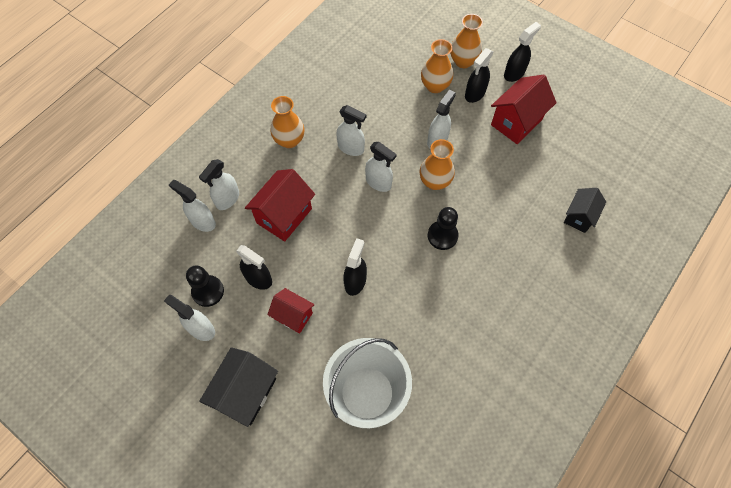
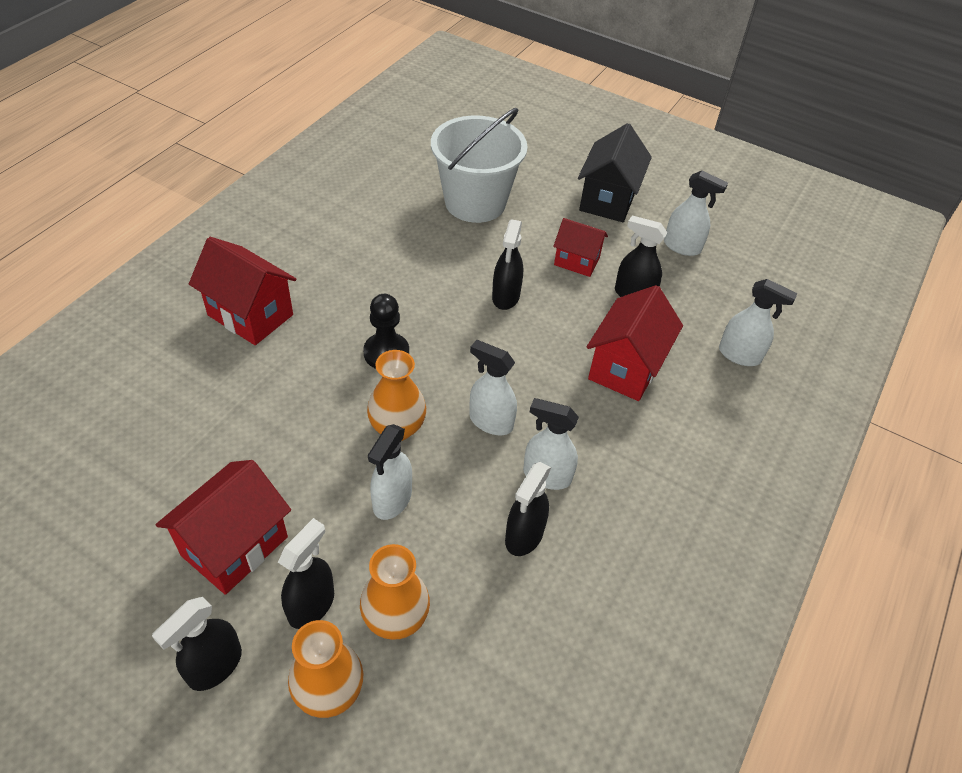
camera: 170 degrees right, 15 degrees down
(208, 291) = (692, 280): black pawn -> none
(227, 199) = (718, 385): white spray bottle -> none
(289, 140) = (657, 483): orange vase -> none
(369, 117) = (524, 536): none -> black spray bottle
(538, 273) = (250, 315): none -> red house
(579, 217) = (166, 388): black house -> none

